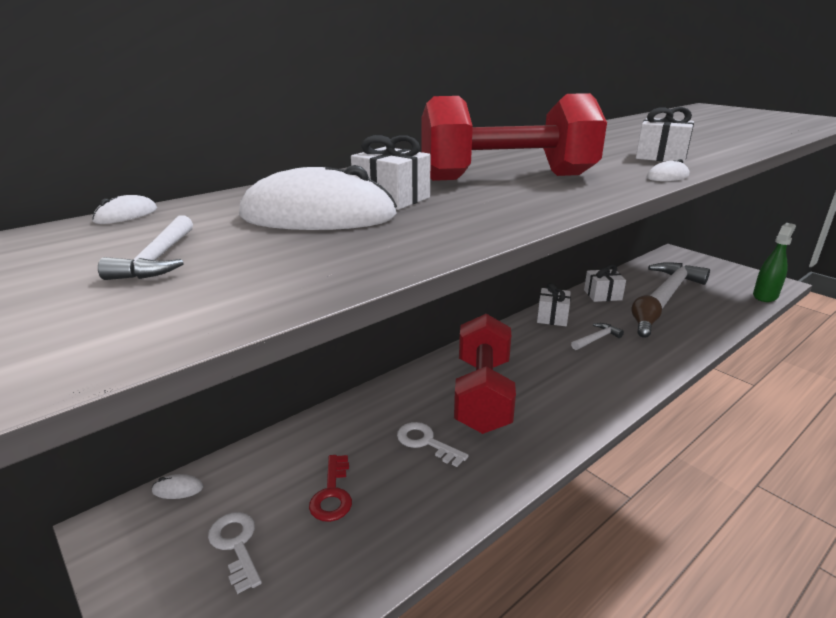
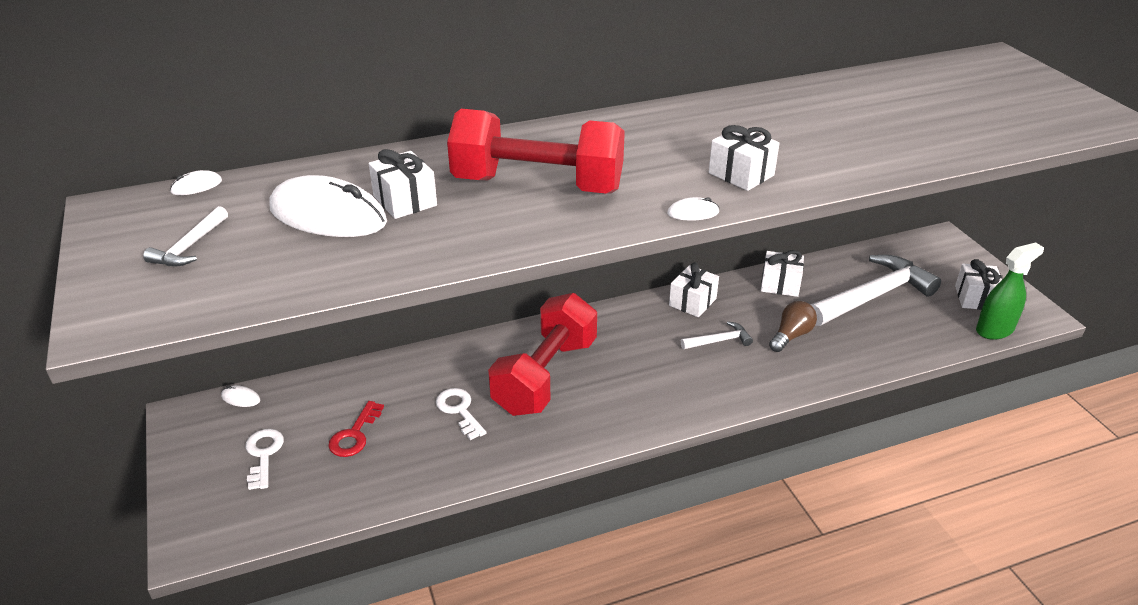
camera: 20 degrees right, 10 degrees up
(732, 280) = (975, 298): none -> white gift

